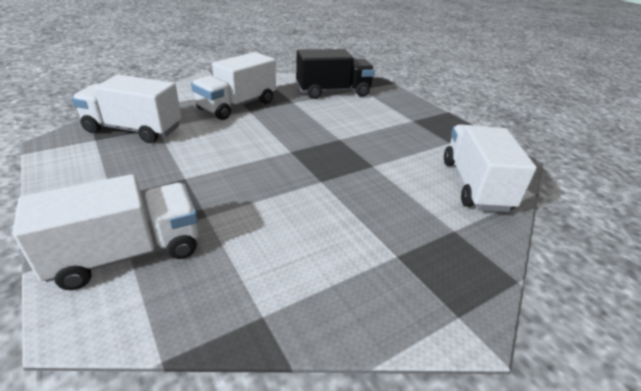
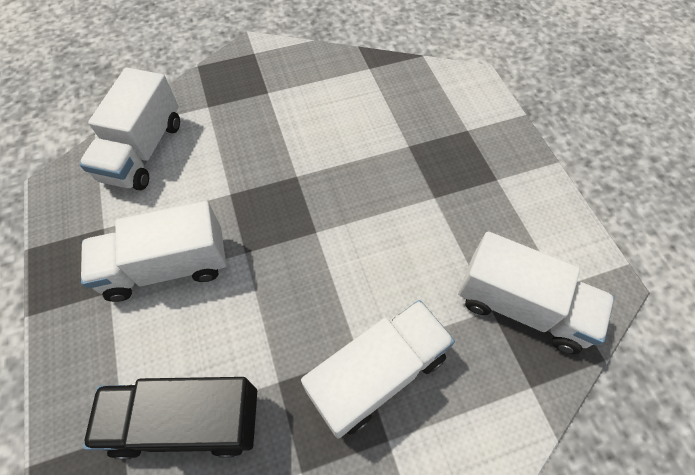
camera: 165 degrees left, 25 degrees up
(127, 254) = (462, 118): white truck -> white truck (167, 267)

